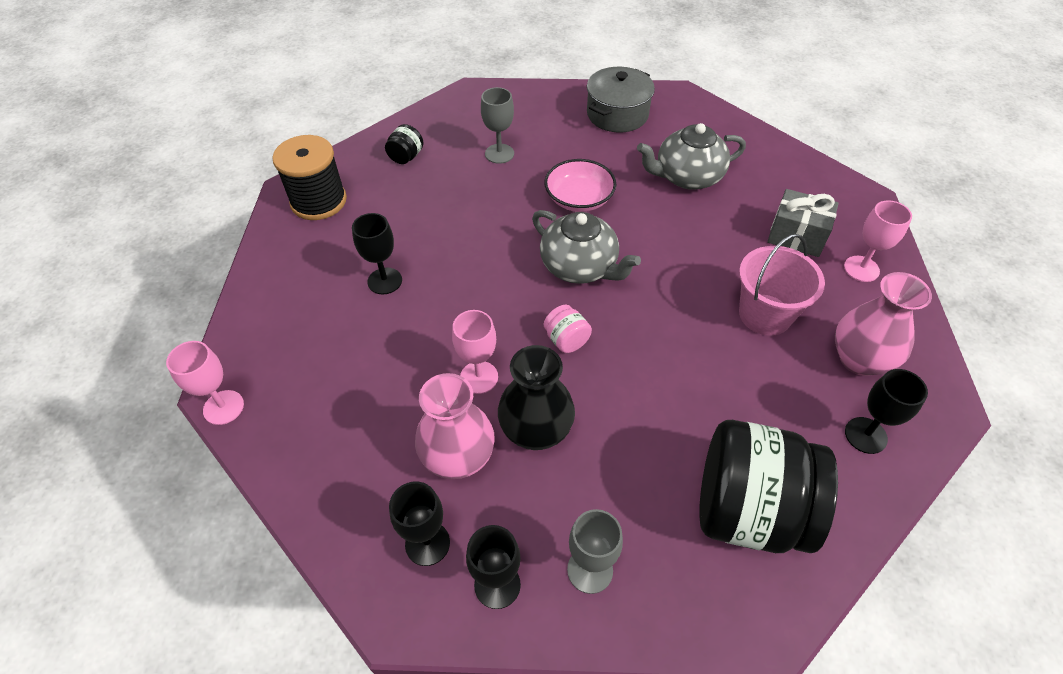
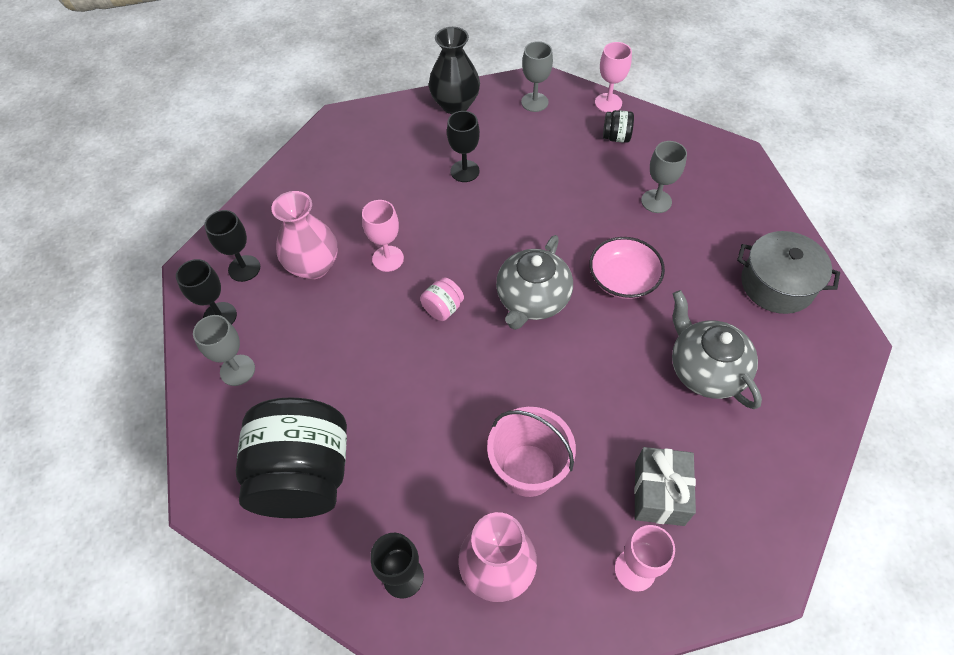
camera: 75 degrees right, 5 degrees up
(223, 407) = (325, 127): pink goblet -> pink goblet (608, 103)
(318, 201) = (534, 102): black spool -> grey goblet
(536, 430) = (347, 308): black vase -> black vase (455, 104)

